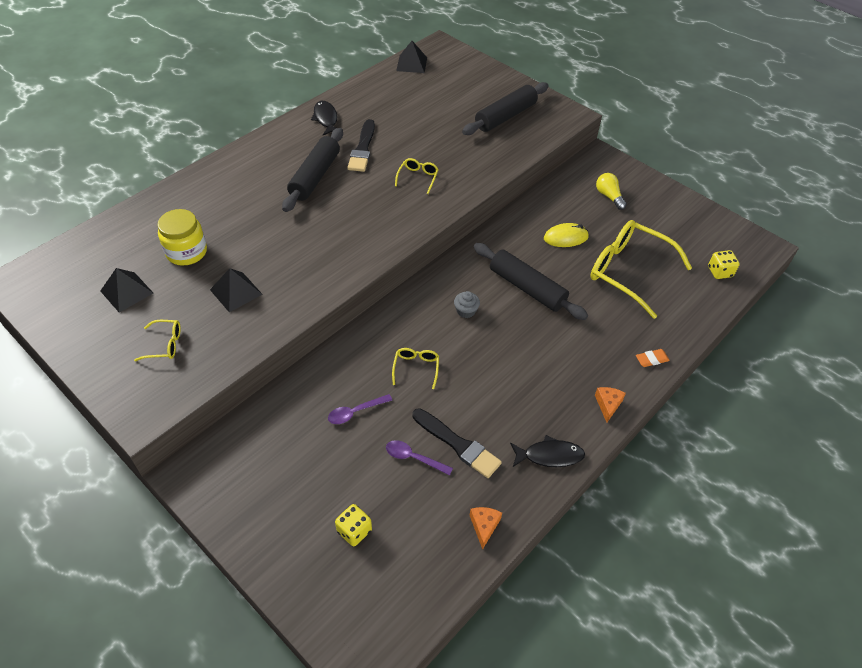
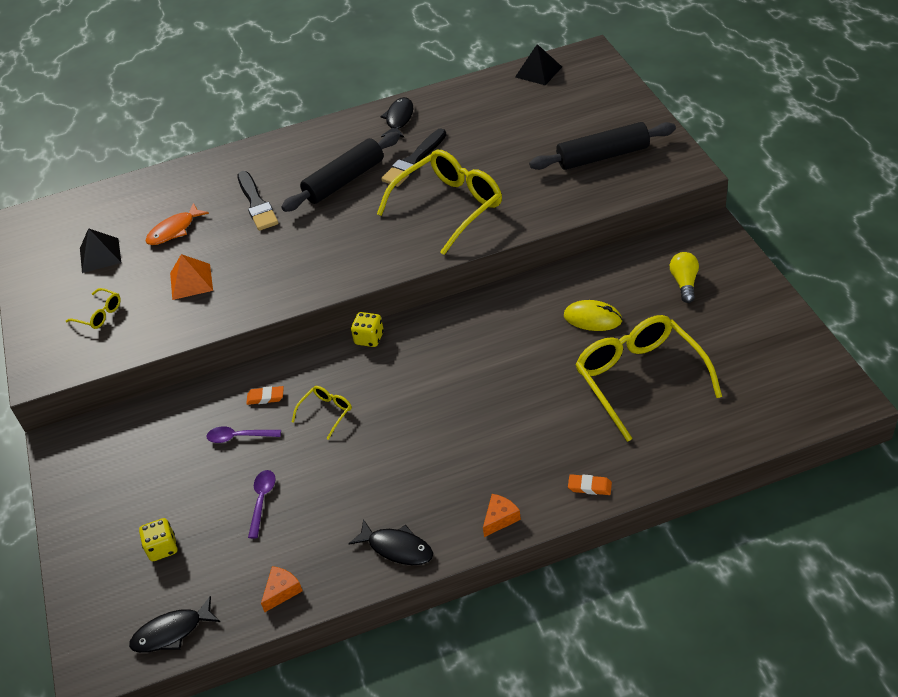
camera: 35 degrees right, 5 degrees down
(186, 252) = (174, 230): yellow jar -> orange fish
(236, 292) = (191, 281): black pyramid -> orange pyramid
(355, 372) = (265, 397): none -> orange eraser
(413, 458) = (262, 500): purple spoon -> purple spoon turned 45 degrees clockwise
(415, 600) = (172, 632): none -> black fish
(418, 178) = (449, 206): yellow glasses -> yellow glasses, size x2.29
(458, 444) = (313, 503): black brush -> black brush (256, 204)
(466, 311) = (419, 369): grey cupcake -> none
(527, 288) = (504, 363): black rolling pin -> none
(719, 272) = (758, 412): yellow dice -> yellow dice (369, 338)

